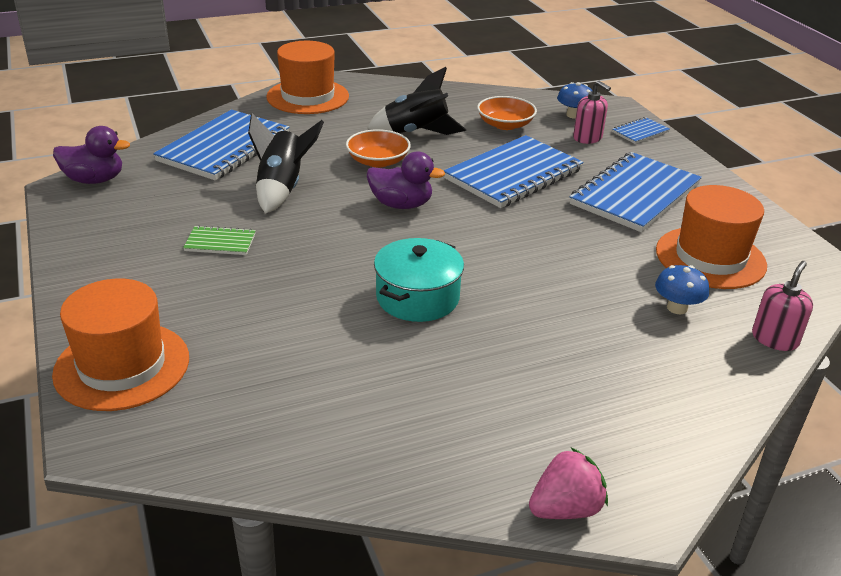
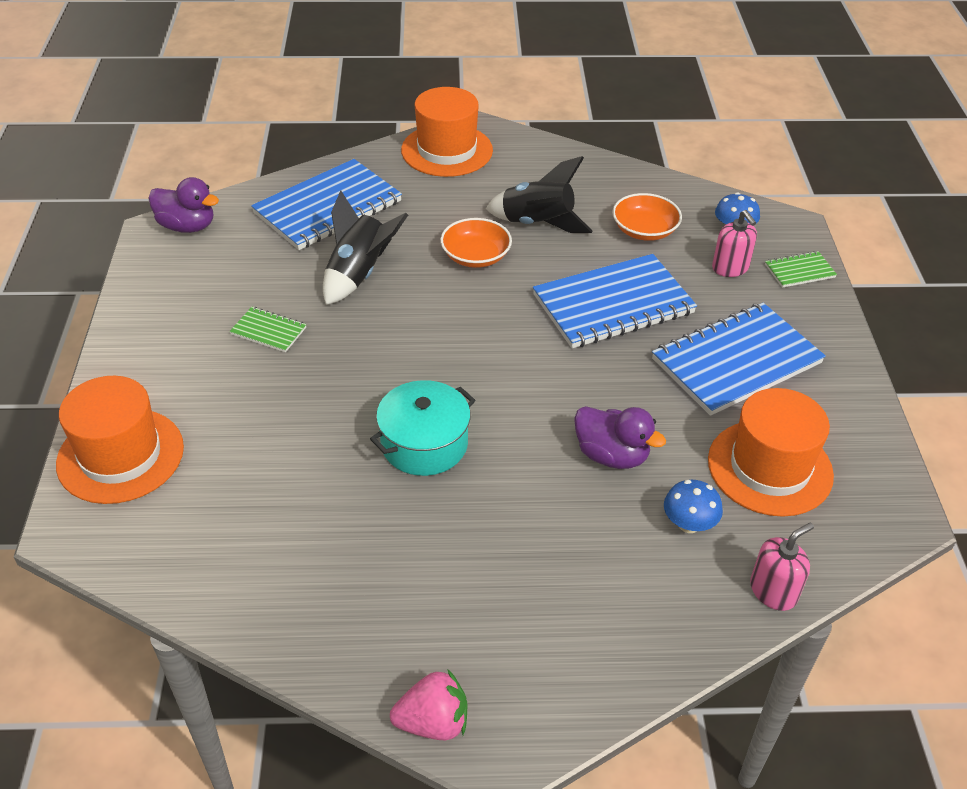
camera: 20 degrees right, 10 degrees up
(401, 204) = (470, 321): purple duck -> purple duck (611, 455)
(640, 132) = (799, 271): blue notebook -> green notebook

